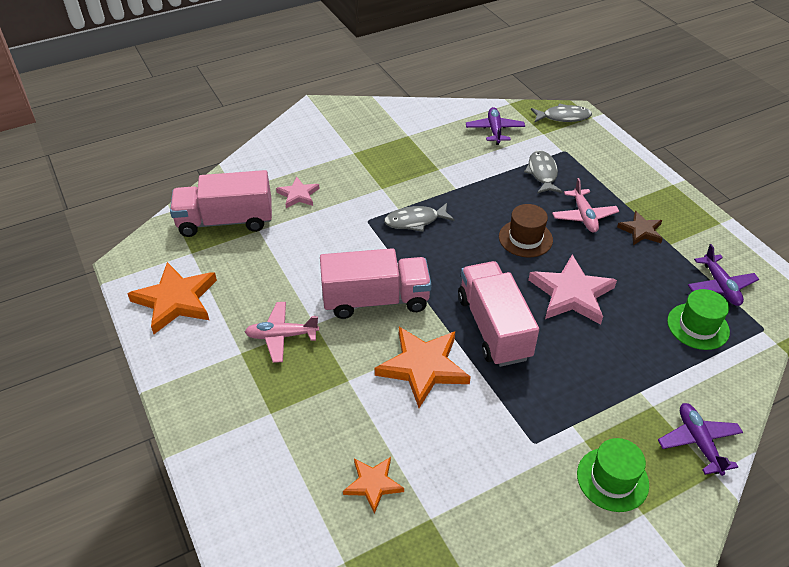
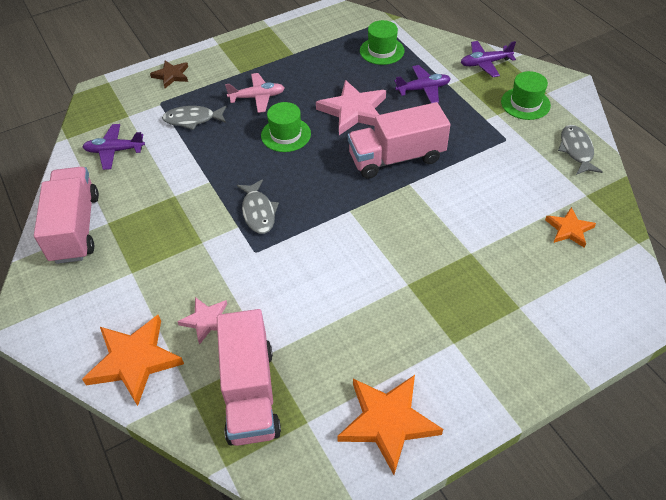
camera: 90 degrees left, 5 degrees up
(282, 336) = (427, 310): pink plane -> none
(376, 300) = (371, 238): pink truck -> pink truck (75, 228)
(423, 367) = (447, 202): orange star -> orange star (134, 361)
(525, 238) = (286, 135): brown hat -> green hat
(563, 117) = (103, 100): grey fish -> grey fish (576, 150)
(641, 231) = (277, 67): brown star -> brown star (171, 75)
(720, 286) = (340, 35): purple plane -> purple plane (423, 89)

